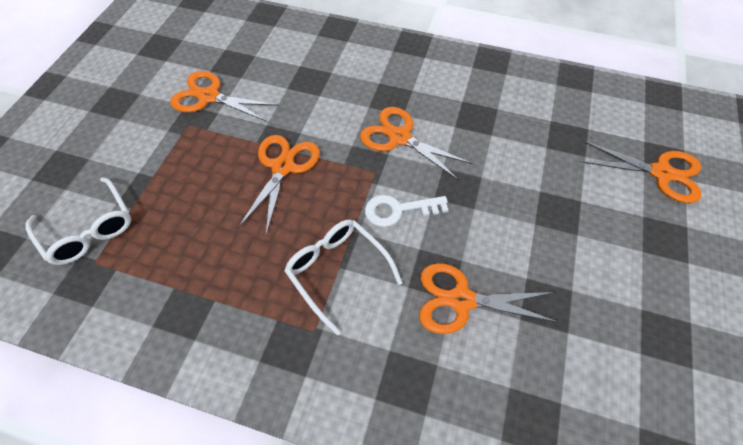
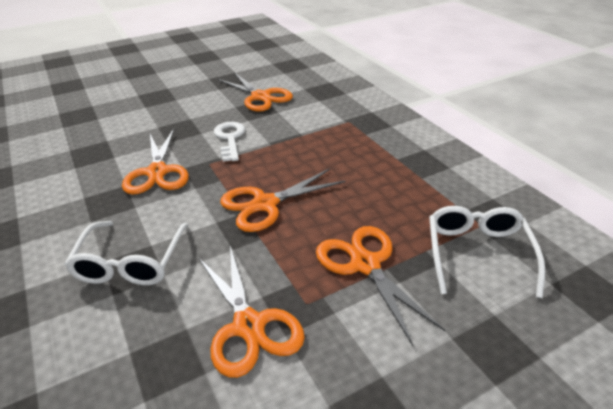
camera: 135 degrees left, 20 degrees down
(338, 272) = (306, 133): white glasses -> white glasses (131, 262)
(398, 210) = (230, 139): white key -> white key turned 135 degrees counterclockwise
(661, 173) = (82, 83): orange scissors -> orange scissors (365, 264)

